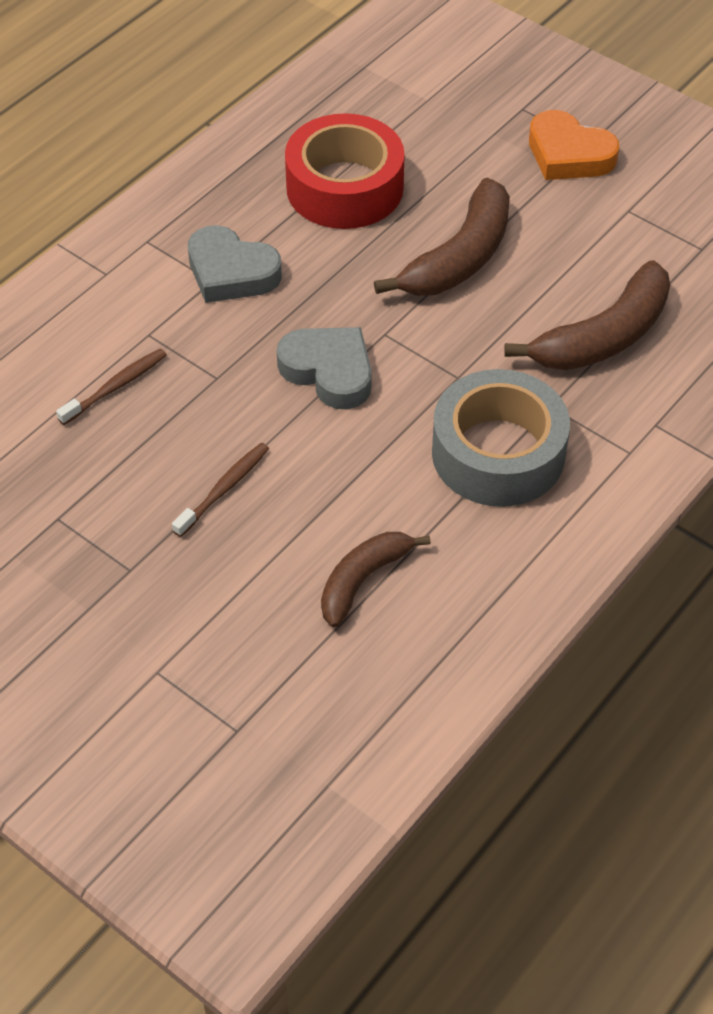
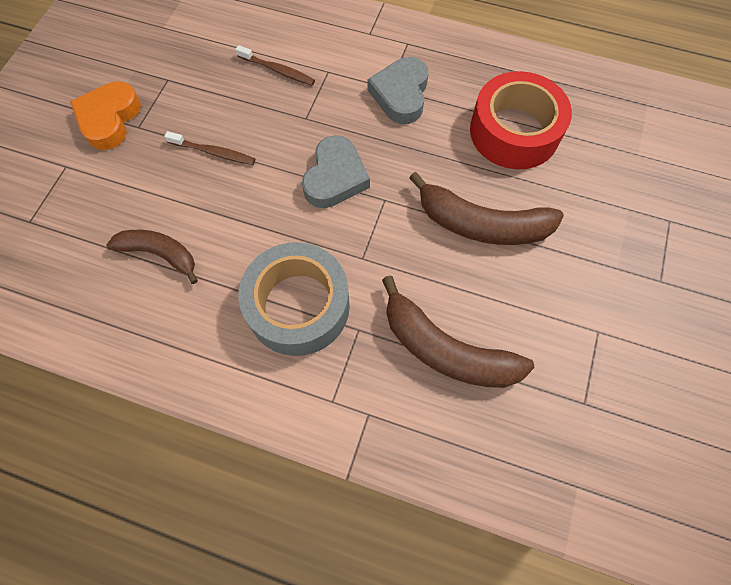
camera: 70 degrees right, 15 degrees up
(568, 154) = (637, 268): orange heart -> orange heart (109, 119)

